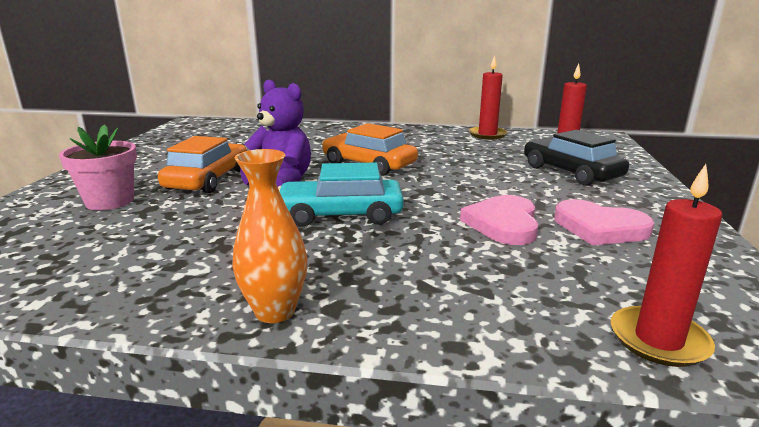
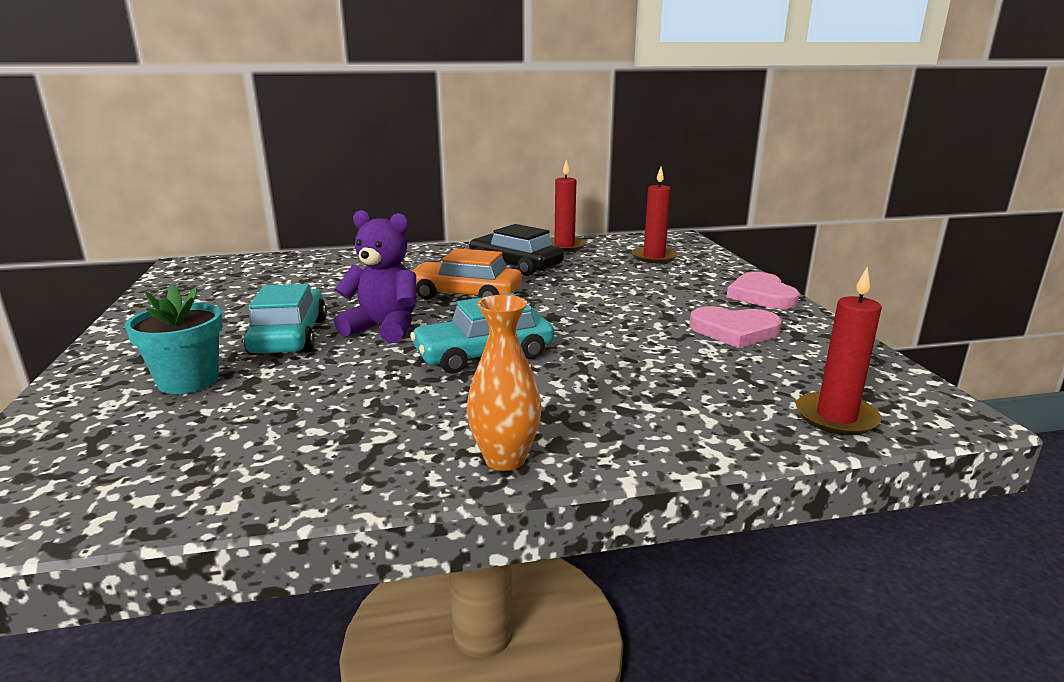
camera: 20 degrees left, 0 degrees up
(110, 201) = (188, 381): pink flower pot -> turquoise flower pot
(208, 179) = (289, 336): orange car -> turquoise car
(503, 224) = (650, 340): pink heart -> pink heart (761, 295)
(571, 172) = (674, 279): black car -> black car (515, 265)

